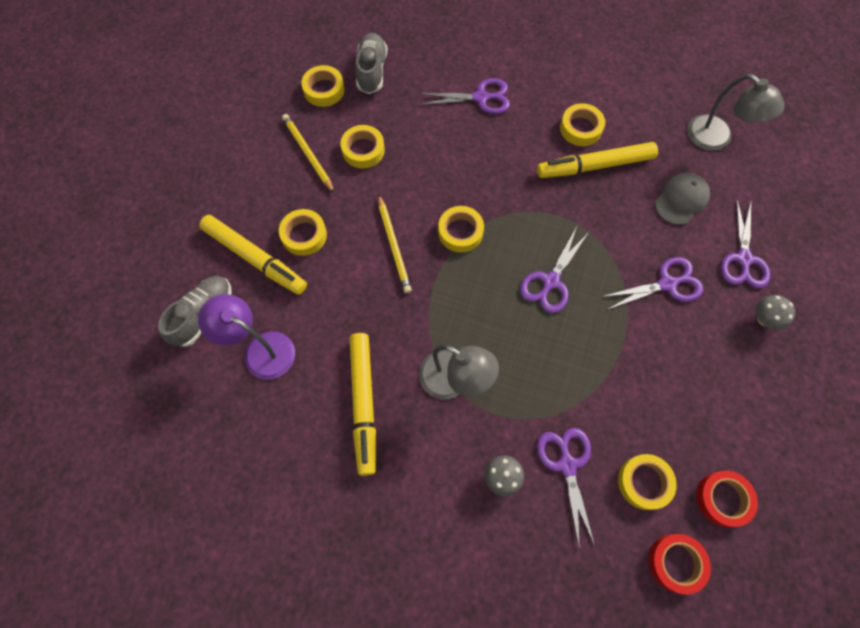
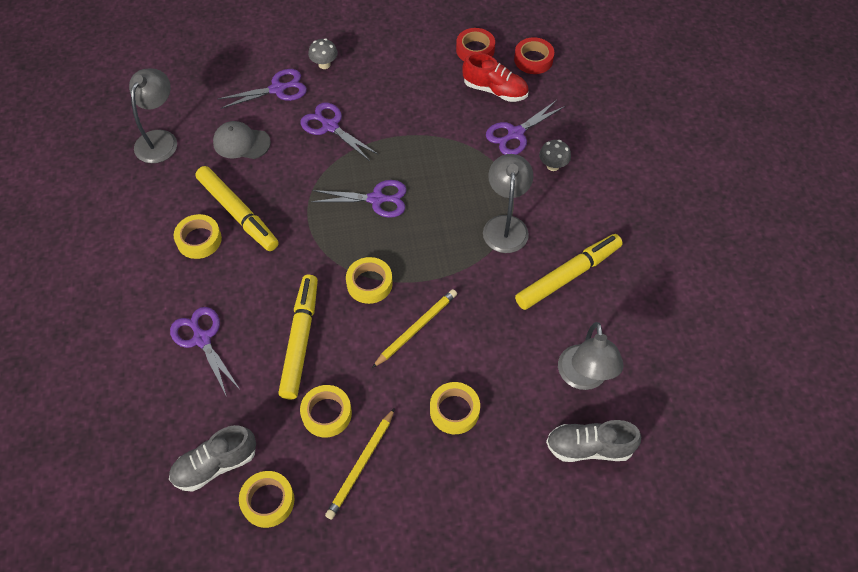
camera: 120 degrees left, 10 degrees down
(255, 258) = (506, 439): yellow marker -> yellow marker (300, 340)
(260, 350) = (583, 378): purple lamp -> grey lamp
(644, 482) = (495, 90): yellow tape -> red shoe

